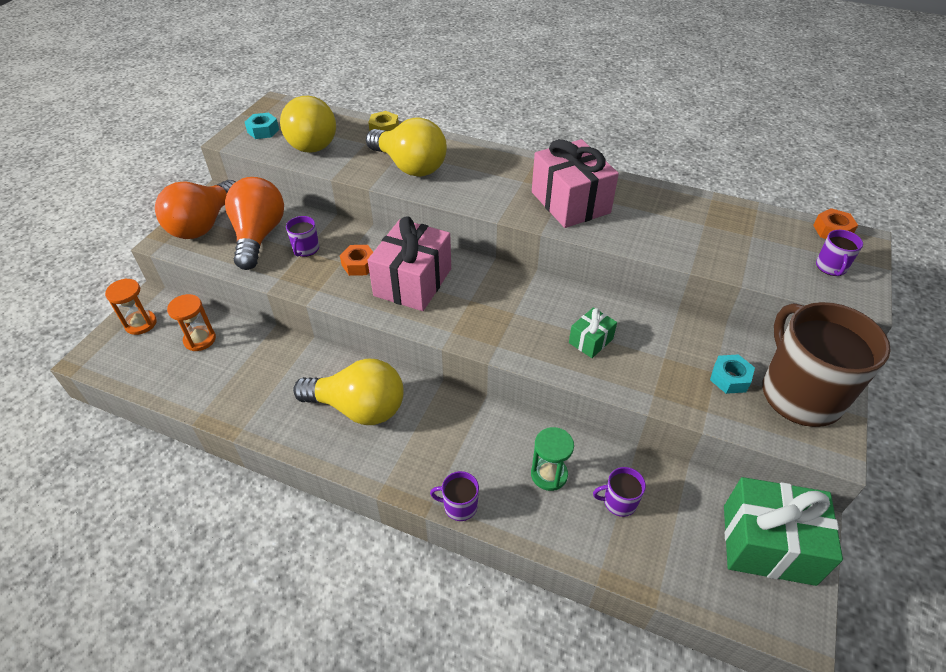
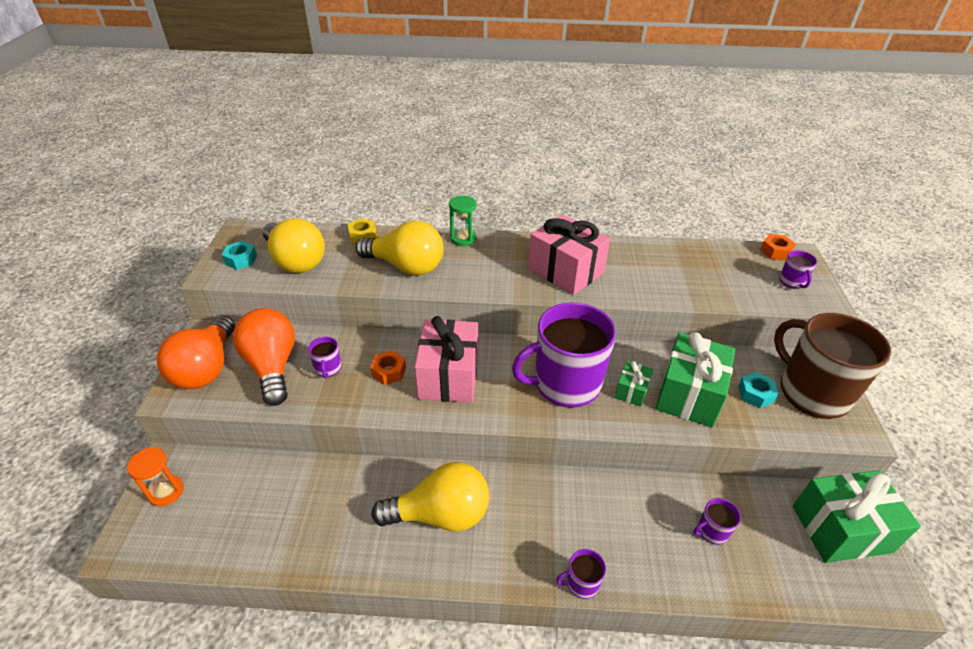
camera: 20 degrees left, 5 degrees down
(200, 339) = (242, 491): orange hourglass -> none
(524, 317) = (565, 384): none -> purple mug
(549, 474) = (643, 525): green hourglass -> green hourglass (463, 238)
(652, 360) = (689, 394): none -> green gift

